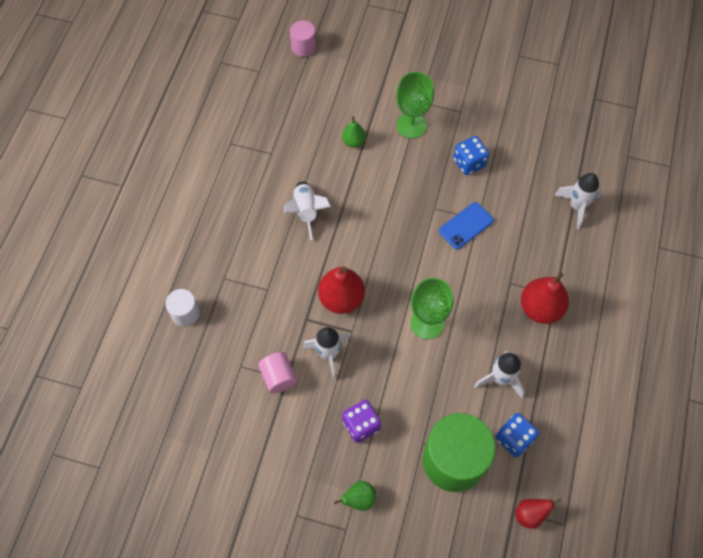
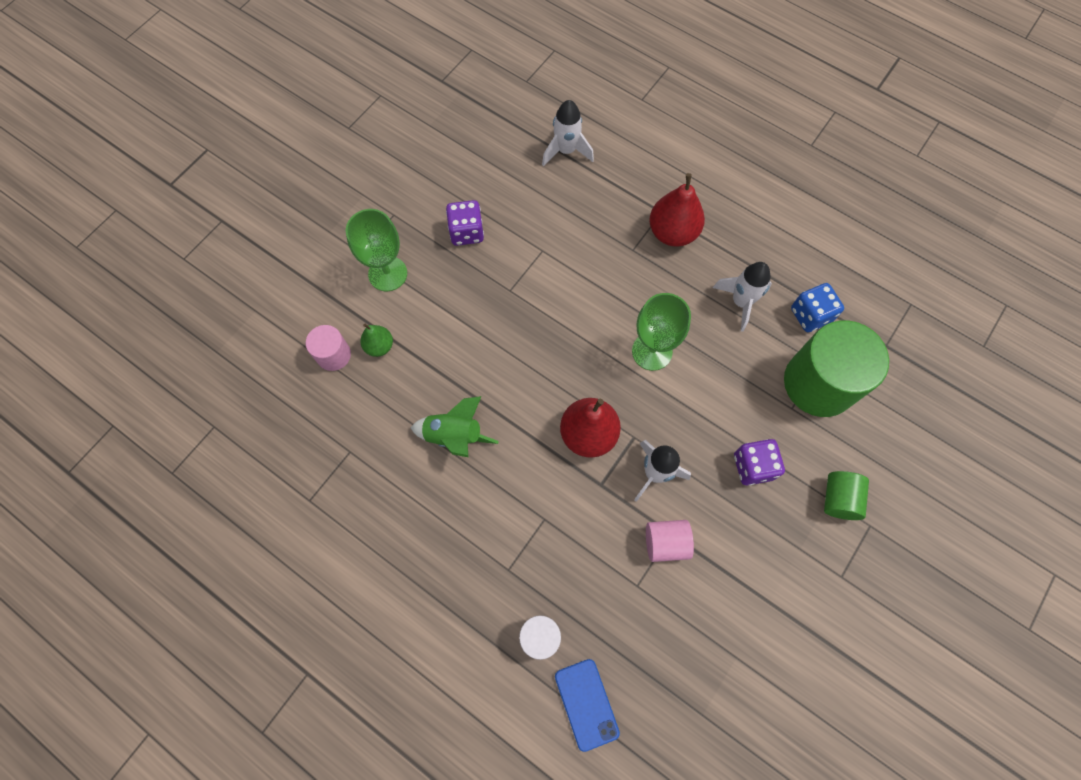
camera: 70 degrees left, 5 degrees up
(303, 47) = (206, 357): pink cylinder -> pink cylinder (333, 355)
(306, 211) = (454, 436): white rocket -> green rocket
(359, 499) = (838, 499): green pear -> green cylinder
(466, 225) = (546, 266): blue phone -> blue phone (586, 704)
(469, 163) = (466, 232): blue dice -> purple dice
(530, 514) = (894, 332): red pear -> none

